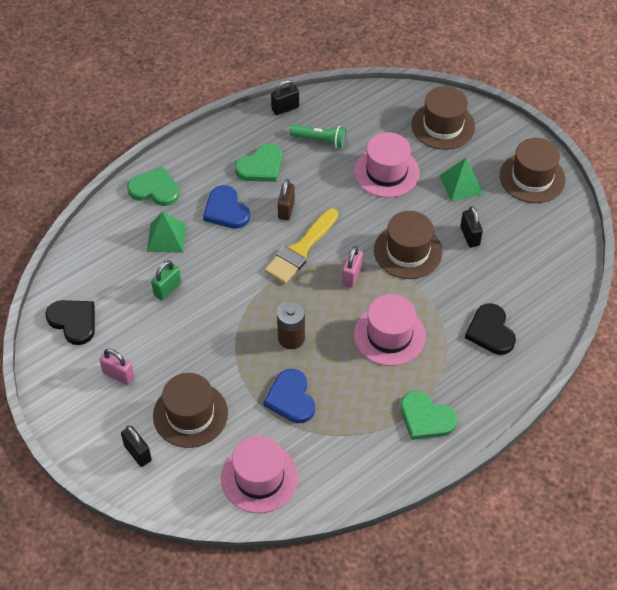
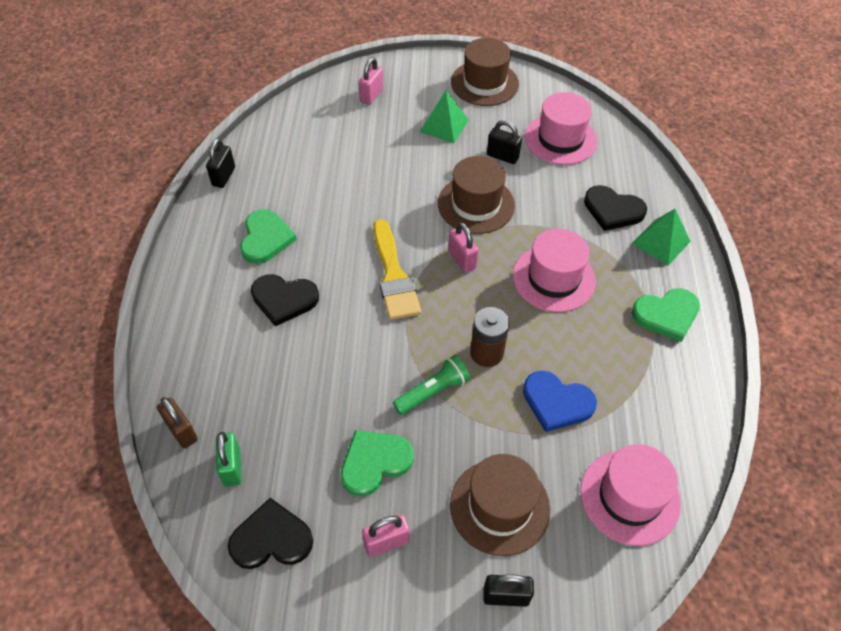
camera: 50 degrees left, 0 degrees up
(155, 189) = (189, 339): green heart -> green heart (374, 462)
(166, 237) = (260, 372): green pyramid -> green pyramid (661, 242)
(167, 289) = (324, 416): green padlock -> green padlock (232, 467)
(226, 210) = (284, 299): blue heart -> black heart
(286, 209) = (336, 254): brown padlock -> brown padlock (182, 431)
(320, 140) = (289, 178): green flashlight -> green flashlight (433, 391)
(386, 172) = (377, 160): pink hat -> pink hat (560, 139)
(443, 125) = (371, 95): brown hat -> pink padlock

